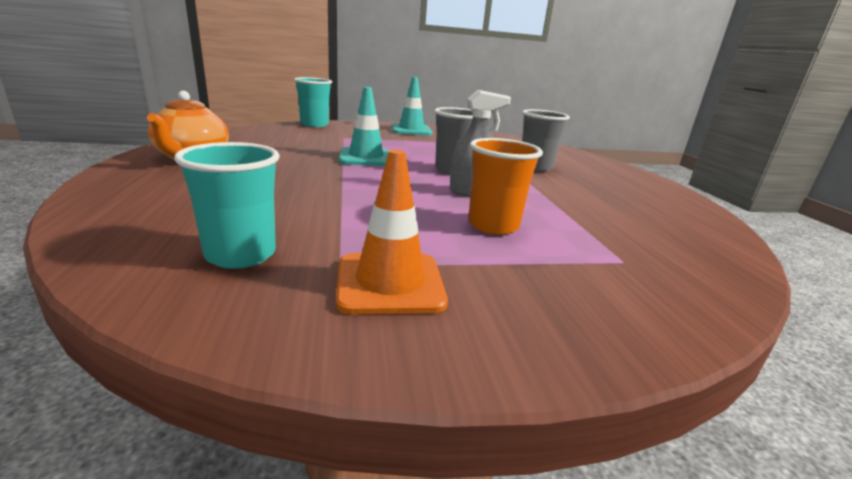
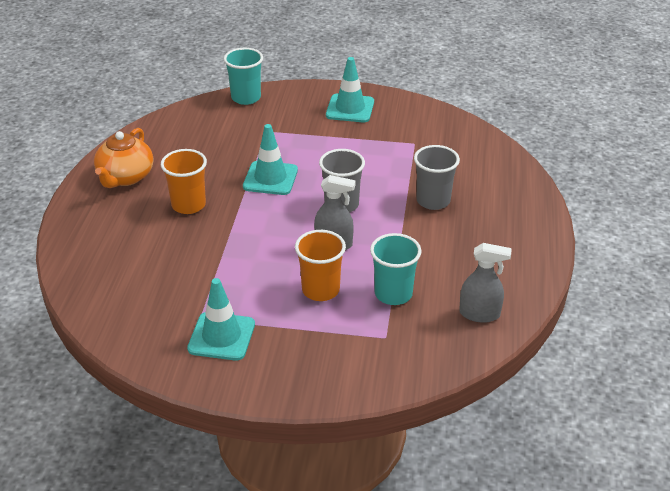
camera: 20 degrees right, 15 degrees up
(241, 255) = (147, 303): turquoise cup -> turquoise cup (393, 294)
(279, 172) = (188, 205): none -> orange cup
(390, 283) = (221, 336): orange traffic cone -> turquoise traffic cone
(691, 233) = (479, 314): none -> grey spray bottle

